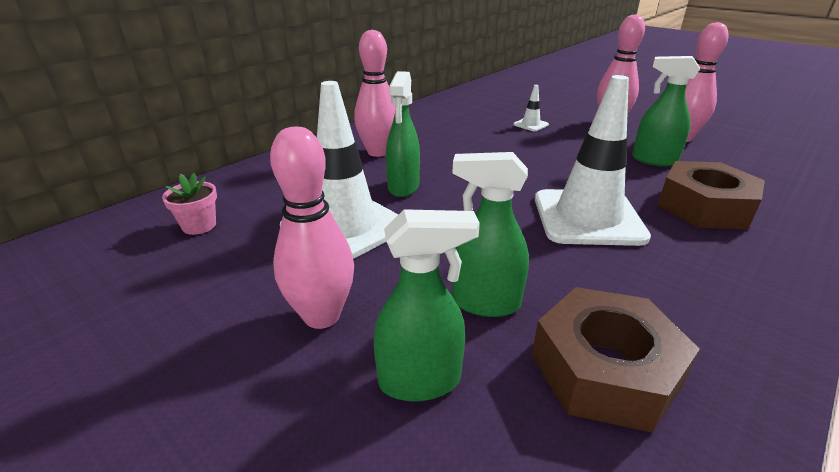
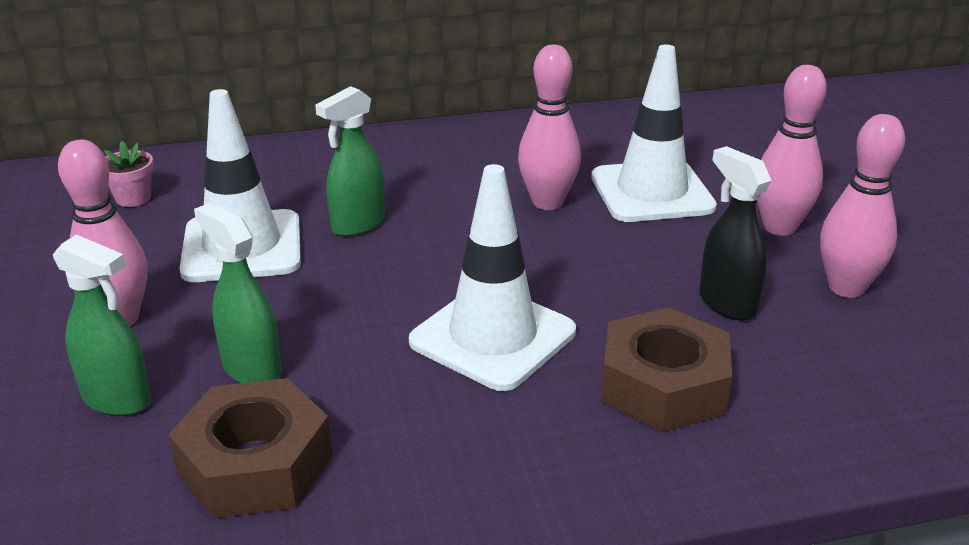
camera: 35 degrees right, 0 degrees up
(378, 152) = (397, 170): pink bowling pin -> pink bowling pin (547, 202)
(530, 125) = (651, 192): white traffic cone -> white traffic cone, size x2.39
(653, 160) = (726, 303): green spray bottle -> black spray bottle

